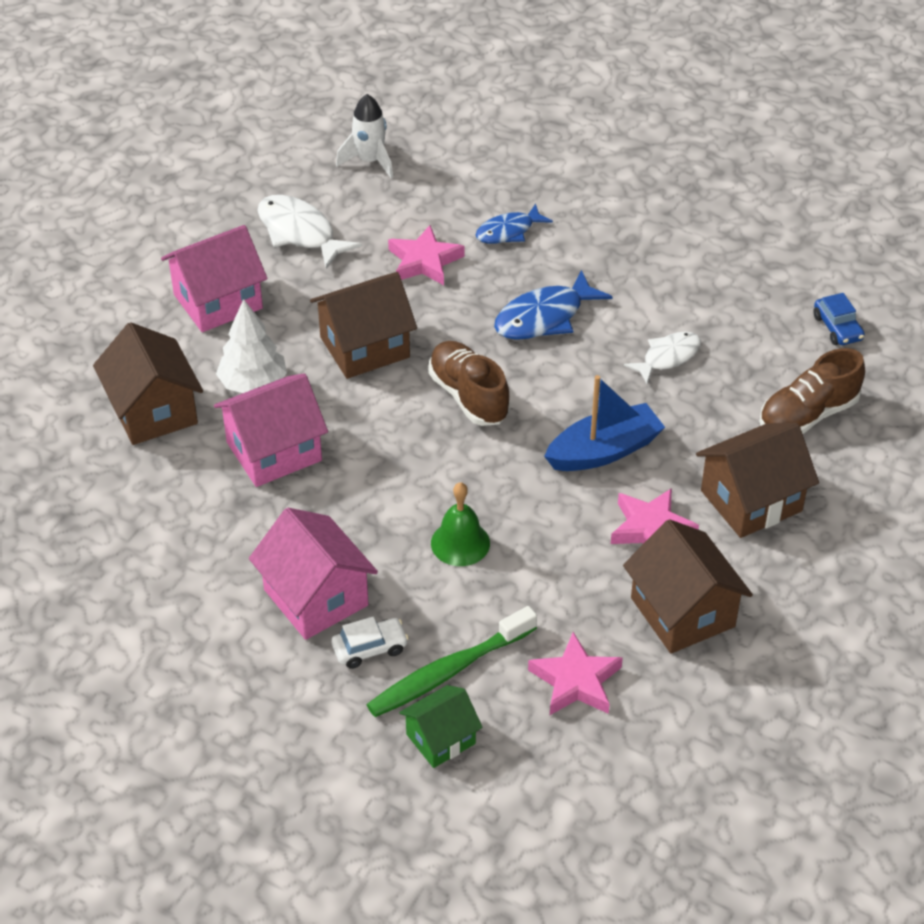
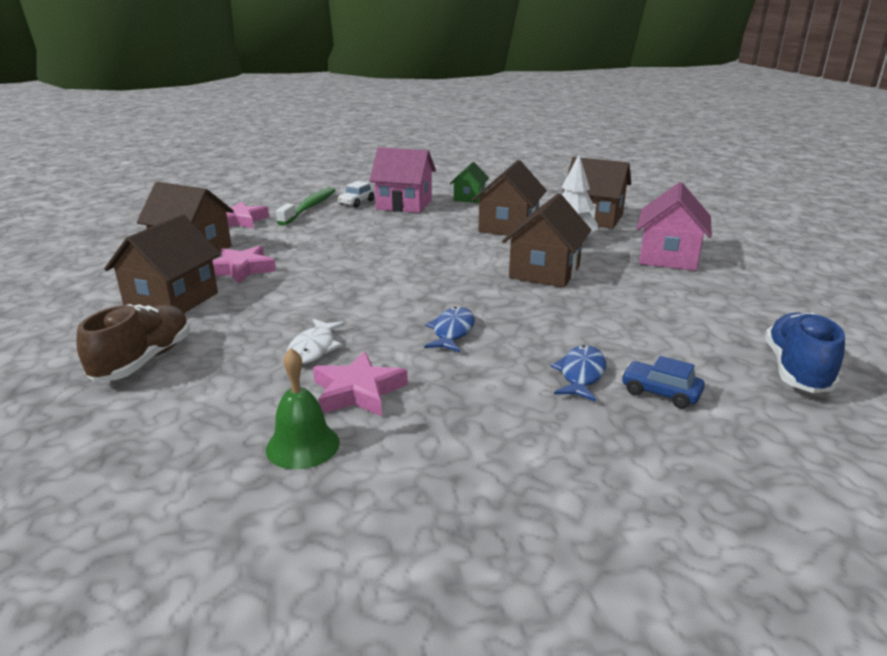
camera: 140 degrees right, 20 degrees down
(274, 451) = (508, 227): pink house -> brown house
(299, 233) = (714, 303): white fish -> none
(370, 161) = (796, 370): white rocket -> blue shoe
(424, 261) = (601, 325): pink star -> pink star (358, 391)
(441, 739) = (291, 196): green house -> green house (469, 198)
(460, 543) = (357, 233): green bell -> green bell (302, 445)
(468, 396) = (440, 277): brown shoe -> none
(544, 317) = (452, 332): blue fish -> blue fish, size x0.66
(604, 451) = (311, 286): blue boat -> none
(837, 328) = (137, 444): blue car -> blue car (660, 393)

